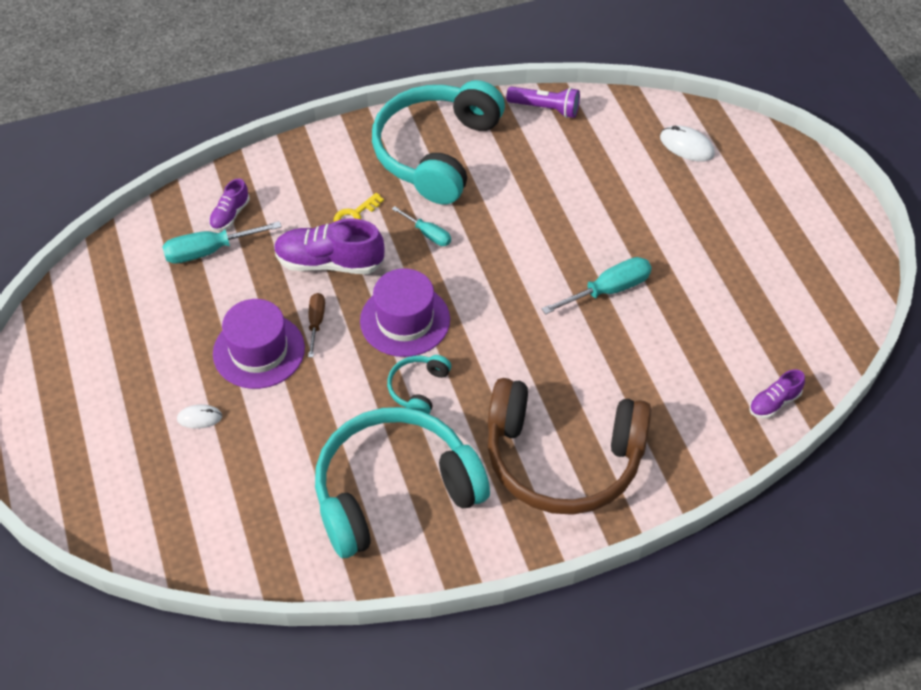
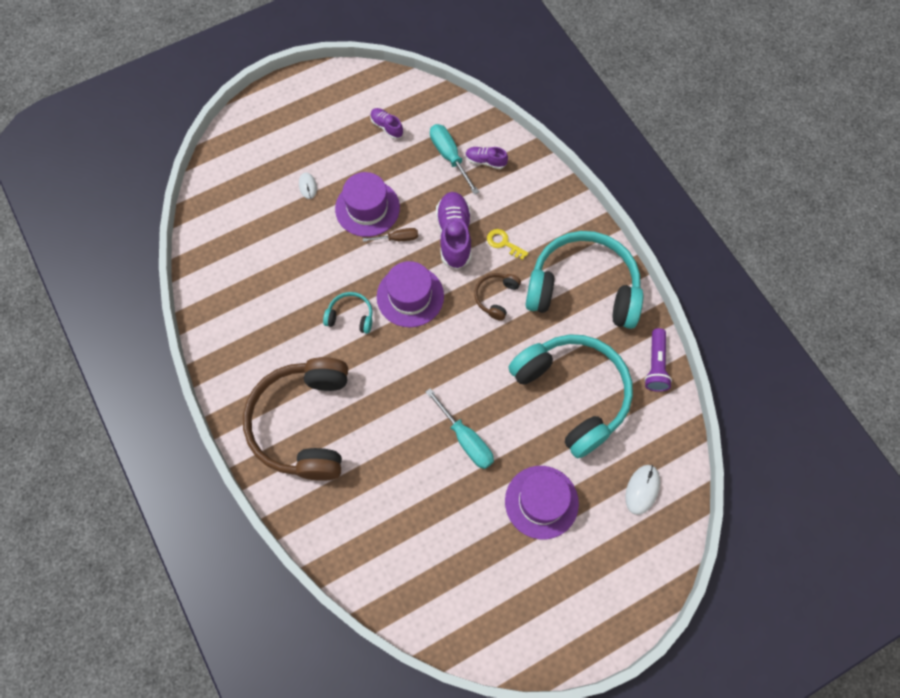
camera: 80 degrees right, 15 degrees up
(394, 490) = (265, 316): turquoise headphones -> turquoise headphones (573, 394)
(427, 234) = (496, 297): turquoise screwdriver -> brown headphones
(692, 232) = (541, 502): none -> purple hat
(774, 403) = (375, 580): purple shoe -> purple shoe (387, 127)

